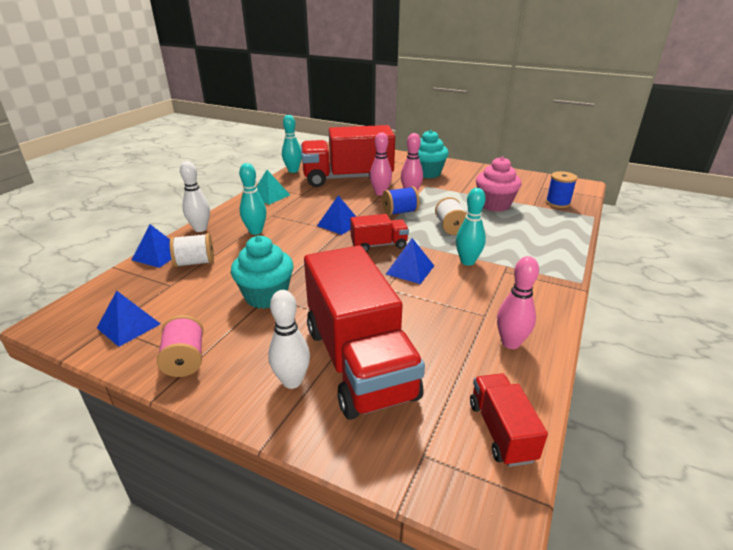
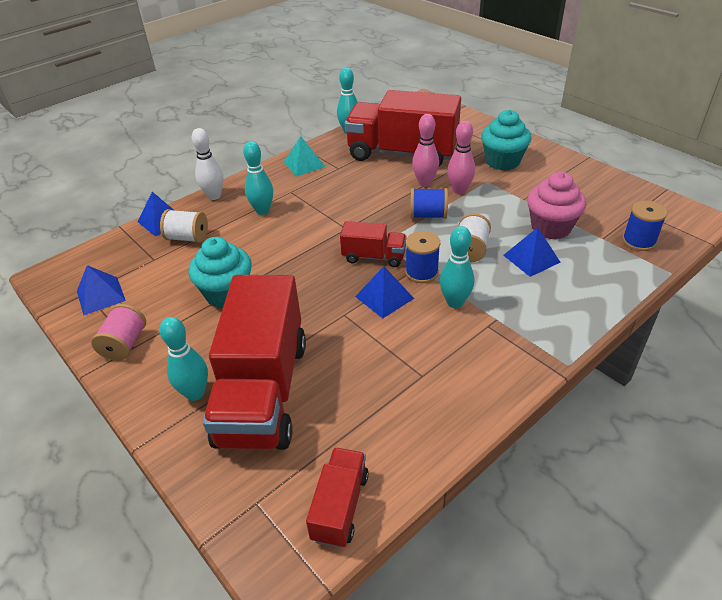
camera: 25 degrees right, 10 degrees up
(292, 381) = (195, 393): white bowling pin -> turquoise bowling pin
(339, 224) = (351, 218): blue pyramid -> blue pyramid (531, 258)
(425, 248) = (421, 272): none -> blue spool
(510, 343) = (423, 417): pink bowling pin -> none

